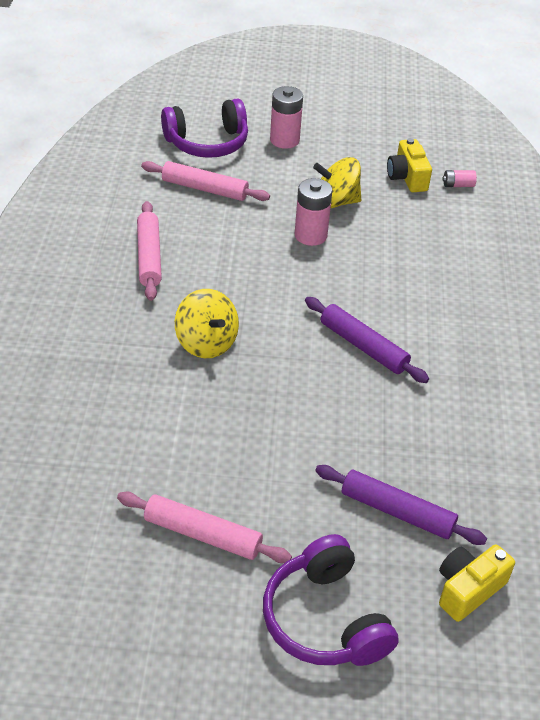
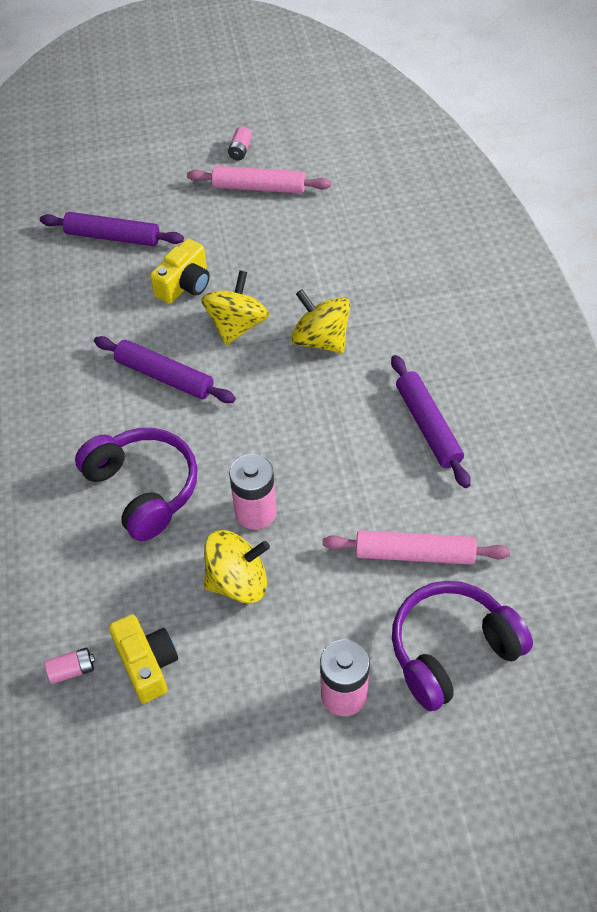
camera: 170 degrees right, 10 degrees up
(149, 256) = (428, 426): pink rolling pin -> purple rolling pin
(206, 603) = (240, 150): none -> pink battery
(282, 375) = (237, 325): none -> yellow spinning top
(325, 619) = (156, 160): purple headphones -> purple headphones (143, 489)
(468, 589) = (54, 199): yellow camera -> yellow camera (185, 284)

